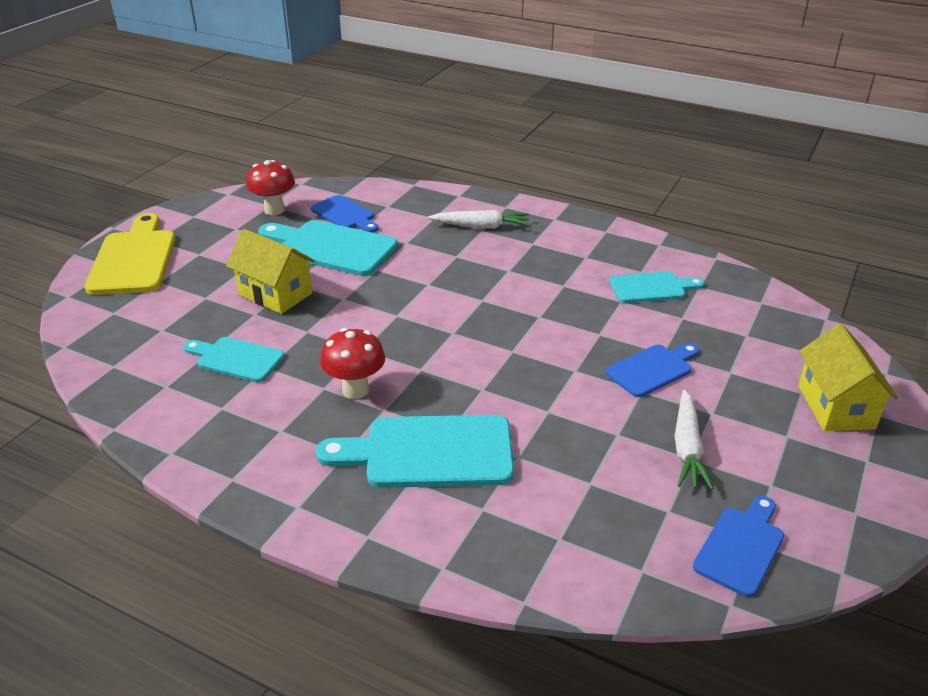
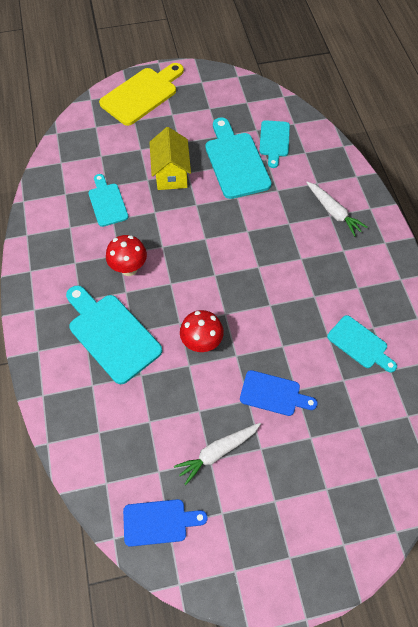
camera: 50 degrees right, 25 degrees up
(274, 210) = (244, 108): red mushroom -> red mushroom (201, 343)
(345, 214) = (274, 141): blue cutting board -> turquoise cutting board
(835, 407) = (329, 516): yellow house -> none

